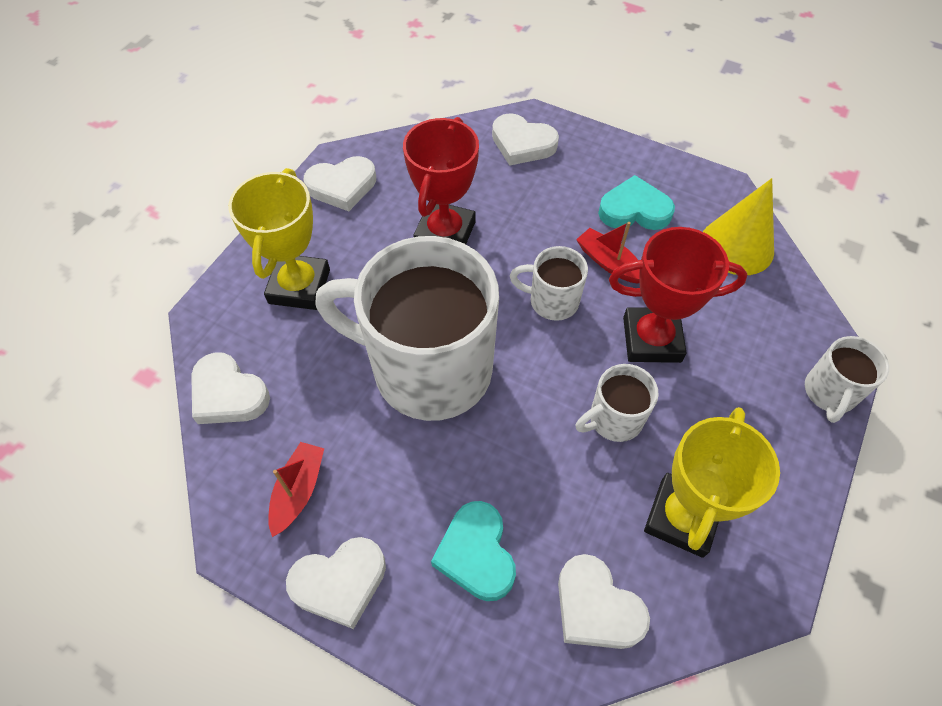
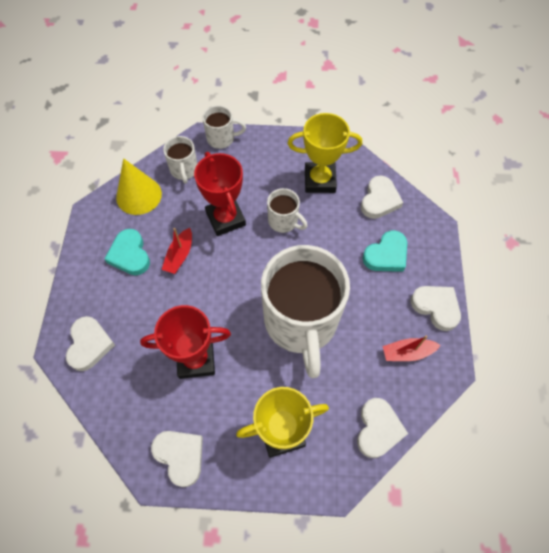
camera: 115 degrees left, 5 degrees up
(552, 301) = (222, 276): white mug -> white mug (184, 170)

